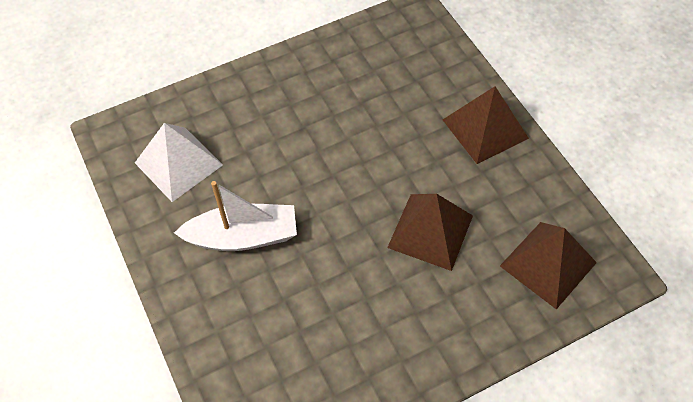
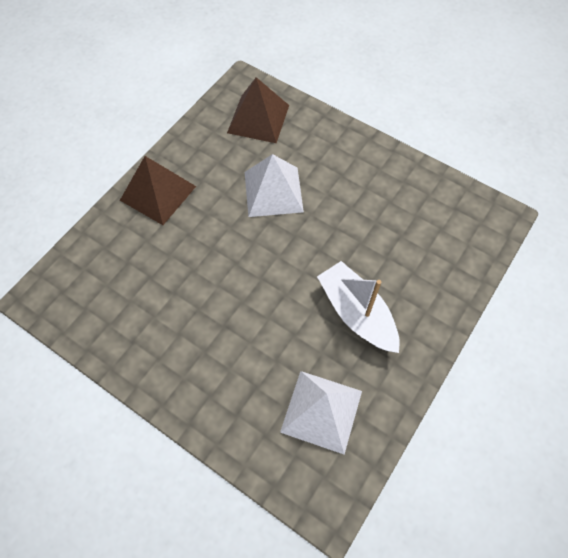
camera: 120 degrees left, 5 degrees up
(430, 231) = (273, 191): brown pyramid -> white pyramid

